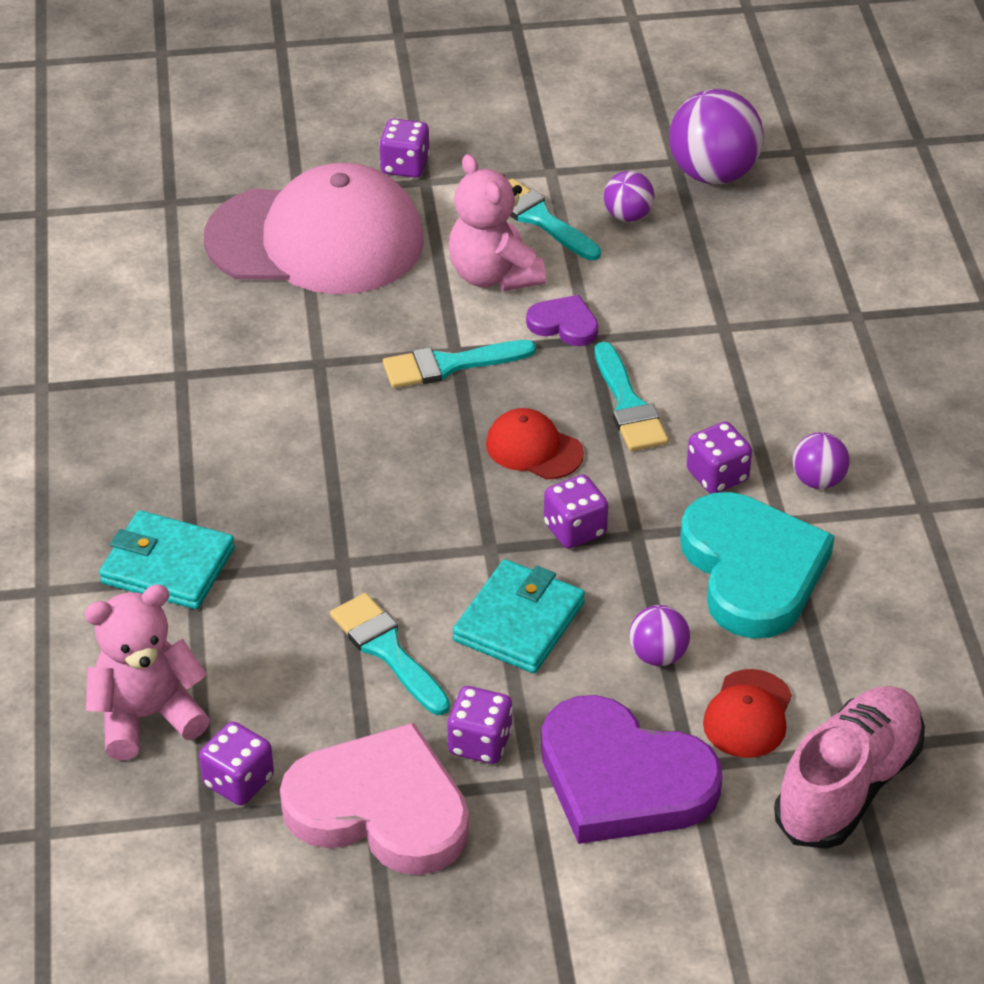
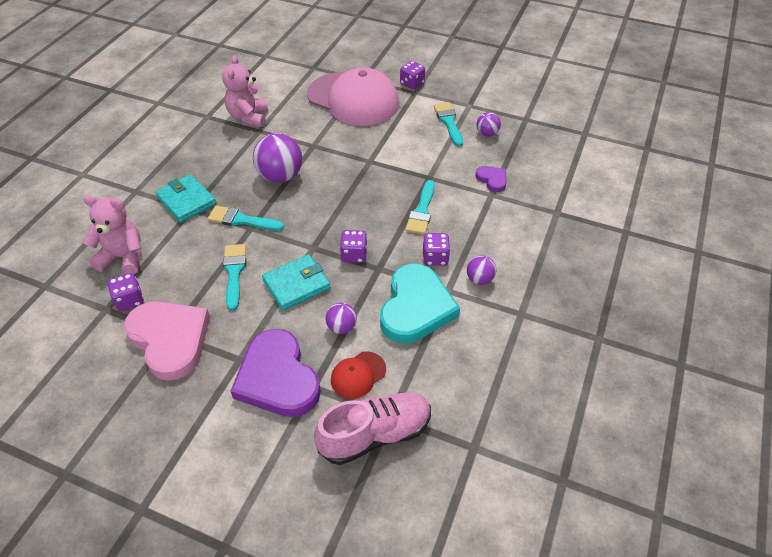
camera: 30 degrees right, 5 degrees up
(449, 365) = (362, 166): turquoise brush -> turquoise brush (241, 220)
(480, 743) = (234, 330): purple dice -> none
(493, 275) = (411, 137): pink teddy bear -> pink teddy bear (248, 117)
(533, 449) = (366, 213): red cap -> none
(564, 324) = (423, 167): purple heart -> purple heart (492, 180)
(713, 174) = (538, 129): purple ball -> purple ball (280, 176)

